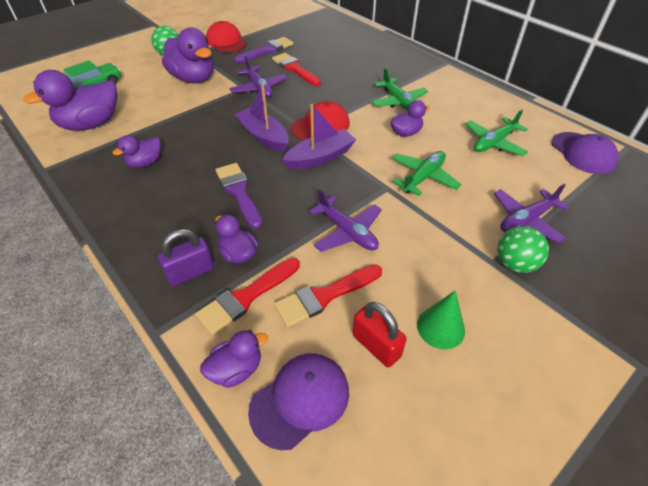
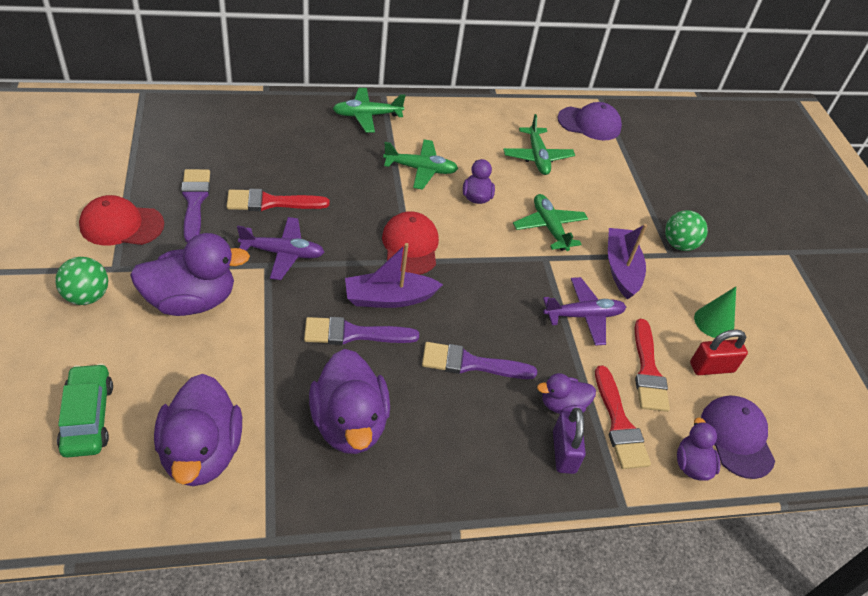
camera: 65 degrees left, 0 degrees up
(145, 163) = (349, 424): purple duck -> purple duck, size x1.88
(219, 136) = (353, 334): none -> purple brush
(320, 157) = (464, 275): purple boat -> purple boat (621, 269)
(417, 65) = (367, 115): none -> green plane
(526, 220) = (640, 207): purple plane -> none

